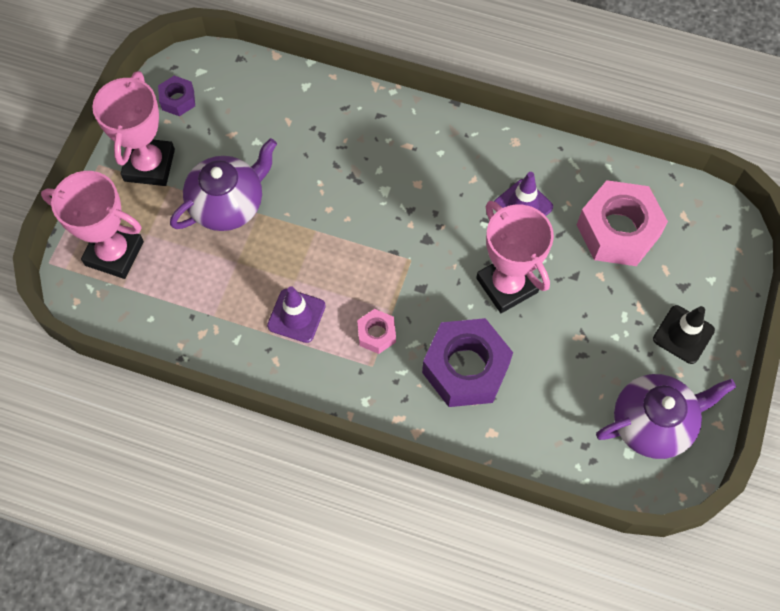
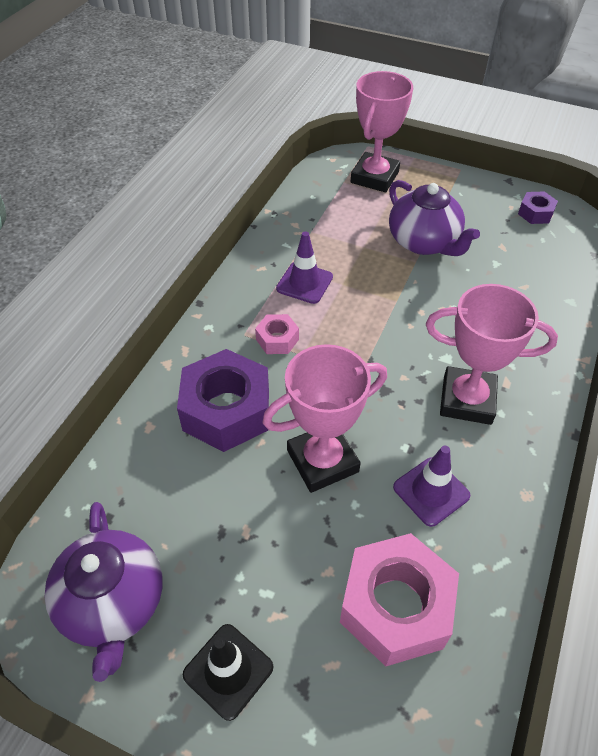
camera: 95 degrees right, 15 degrees down
(149, 165) = (462, 196): pink trophy -> pink trophy (467, 400)

